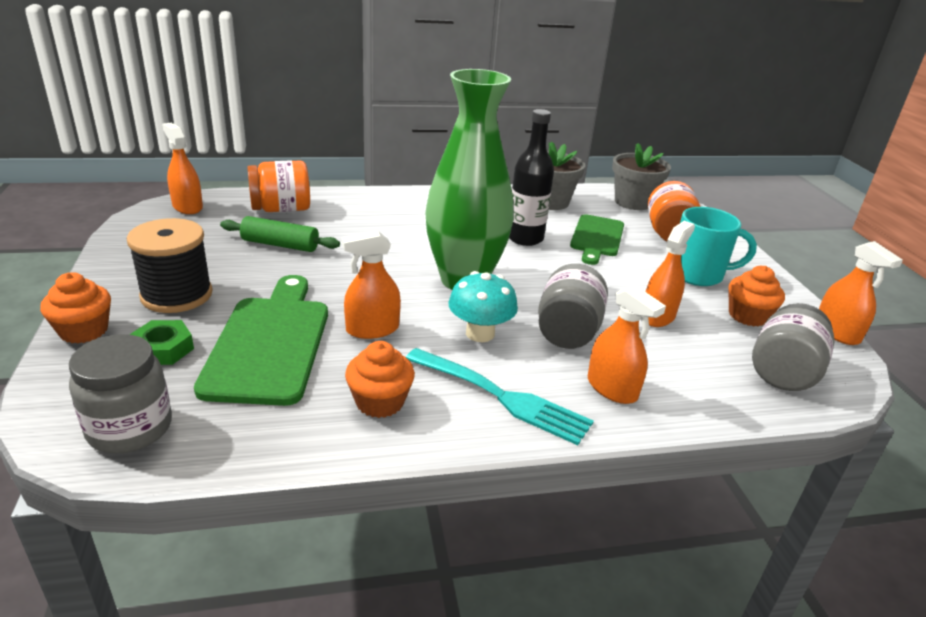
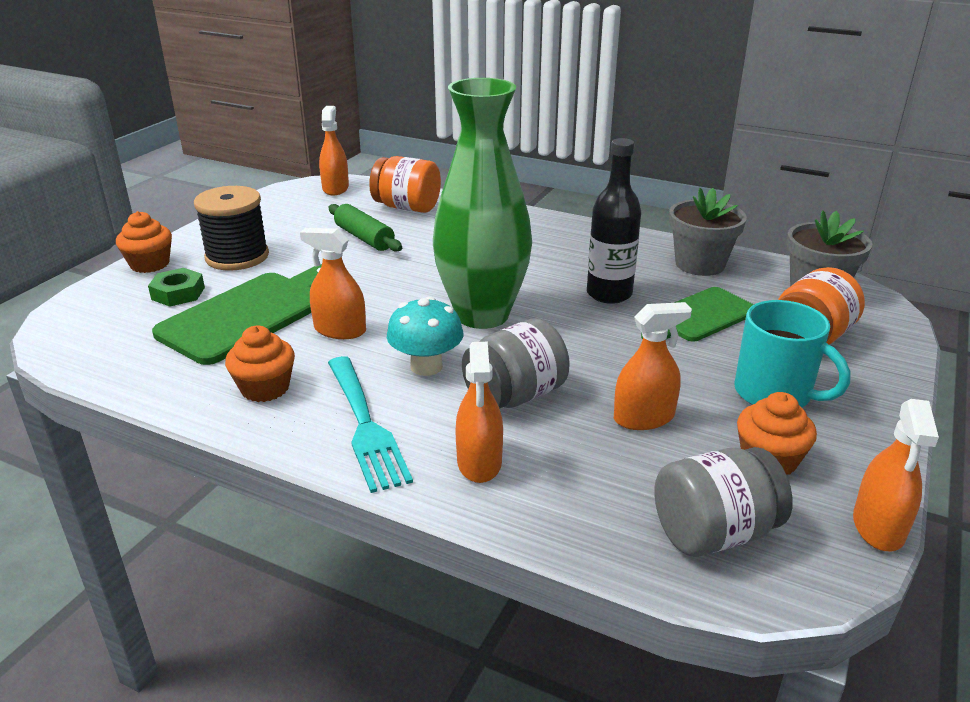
camera: 40 degrees right, 0 degrees up
(130, 428) = (92, 340): grey jar -> none

